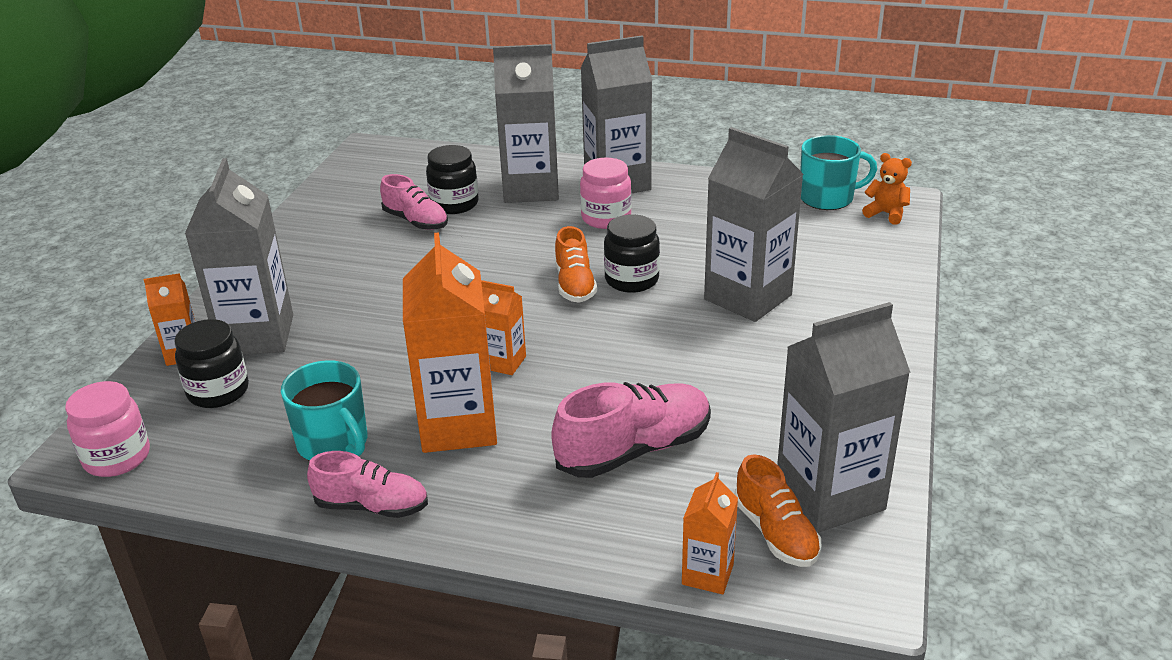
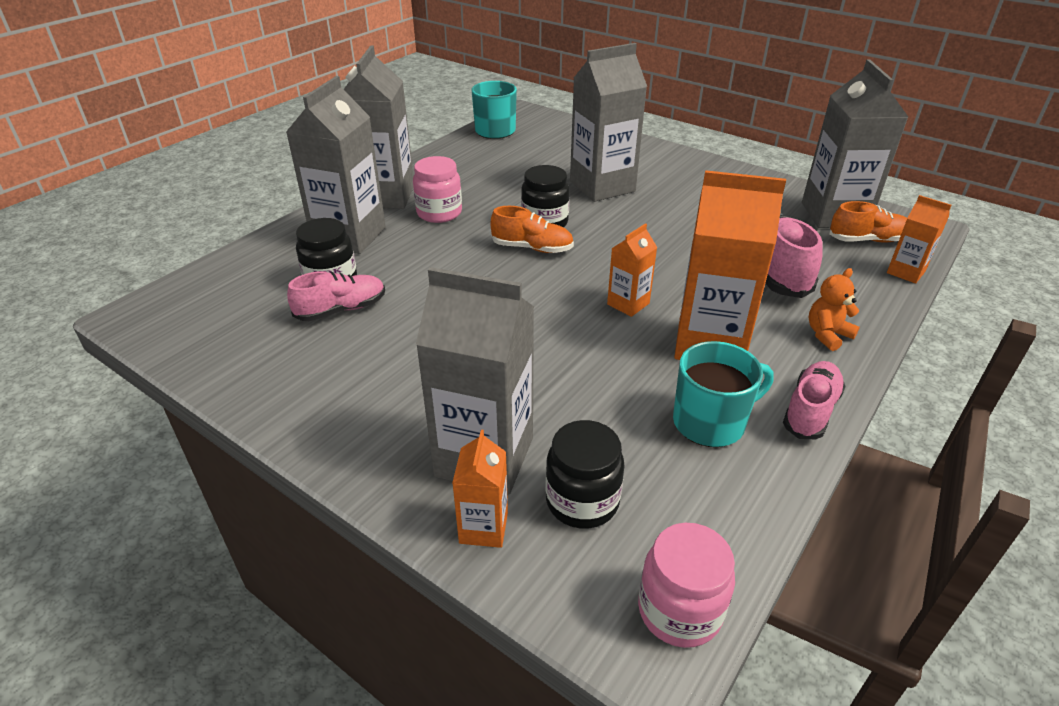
camera: 70 degrees left, 5 degrees up
(886, 214) = (534, 120): orange teddy bear -> orange teddy bear (827, 335)

